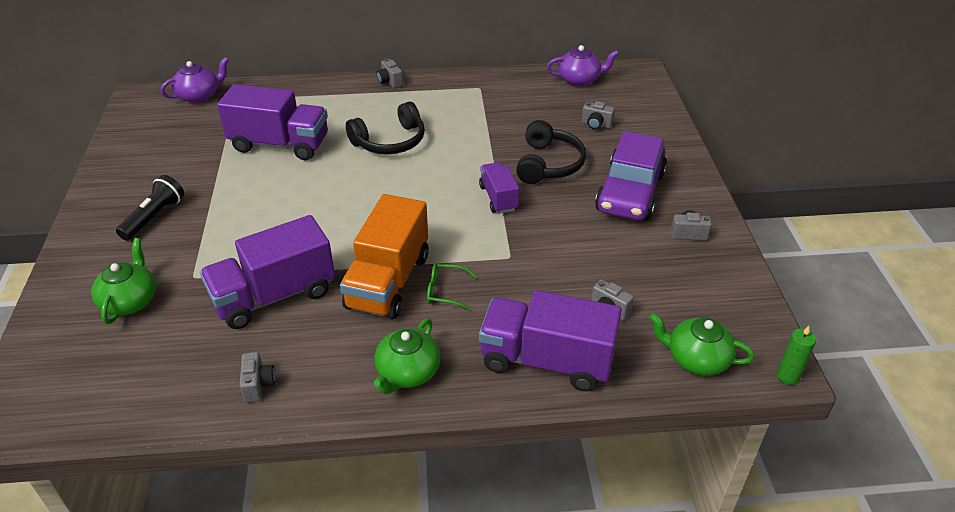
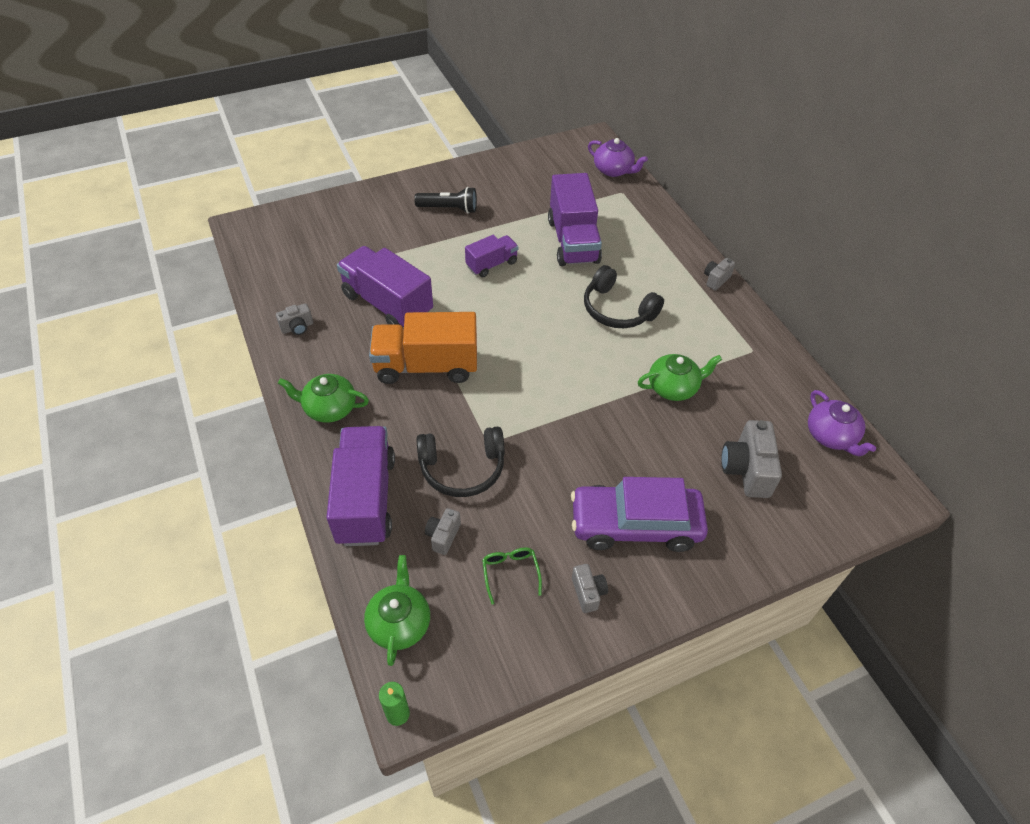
camera: 70 degrees right, 10 degrees up
(130, 301) = (358, 233): green teapot -> green teapot (673, 387)
(445, 291) = (428, 407): green glasses -> green glasses (510, 573)
(498, 198) = (571, 413): purple truck -> purple truck (492, 264)
(549, 164) = (647, 441): black headphones -> black headphones (462, 468)
(596, 124) = (746, 470): grey camera -> grey camera, size x1.81

